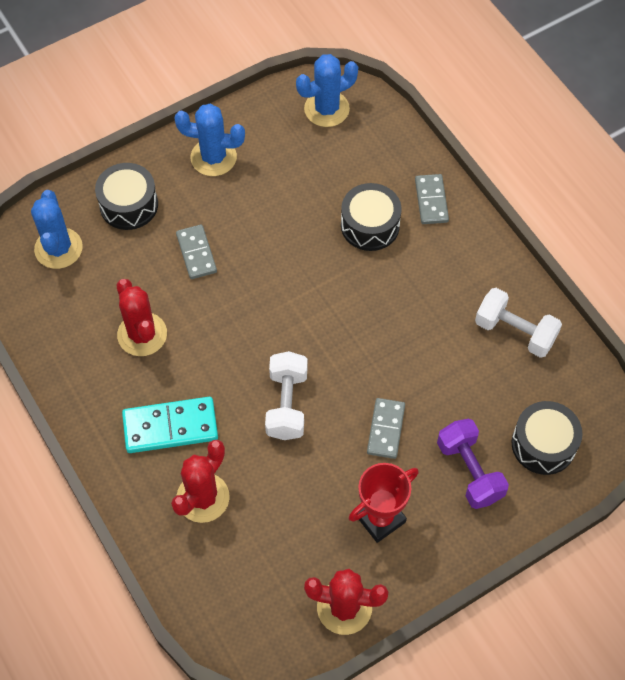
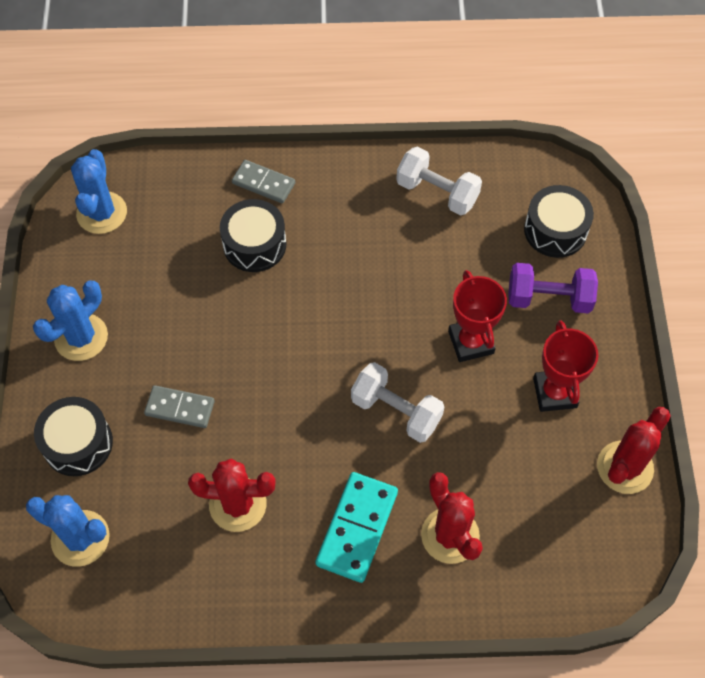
camera: 60 degrees left, 0 degrees up
(386, 429) = (471, 342): grey domino -> red trophy
(515, 332) = (437, 192): white dumbbell -> white dumbbell turned 60 degrees clockwise

